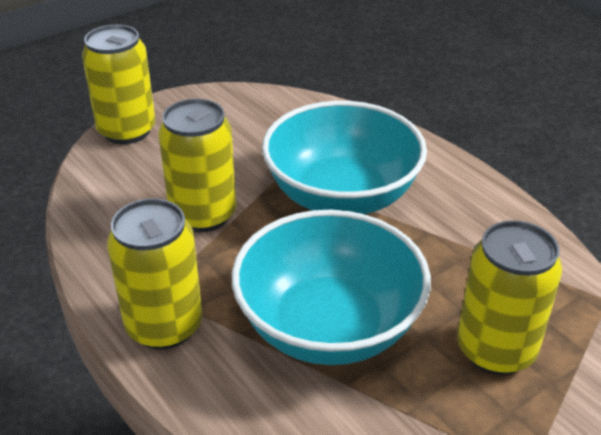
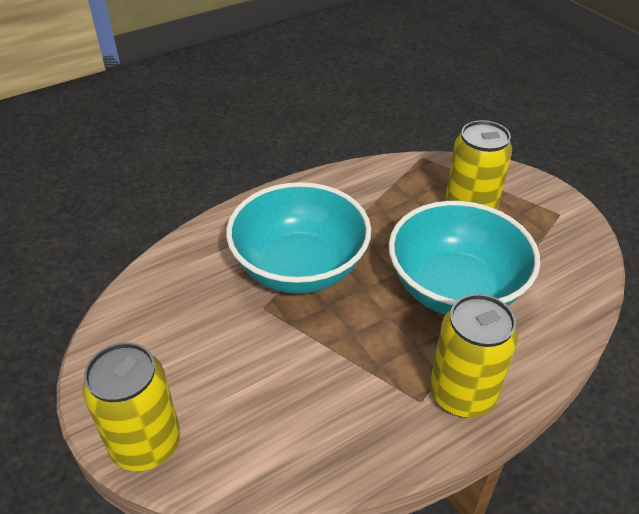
camera: 85 degrees left, 5 degrees up
(203, 215) = (314, 367): yellow can -> none

